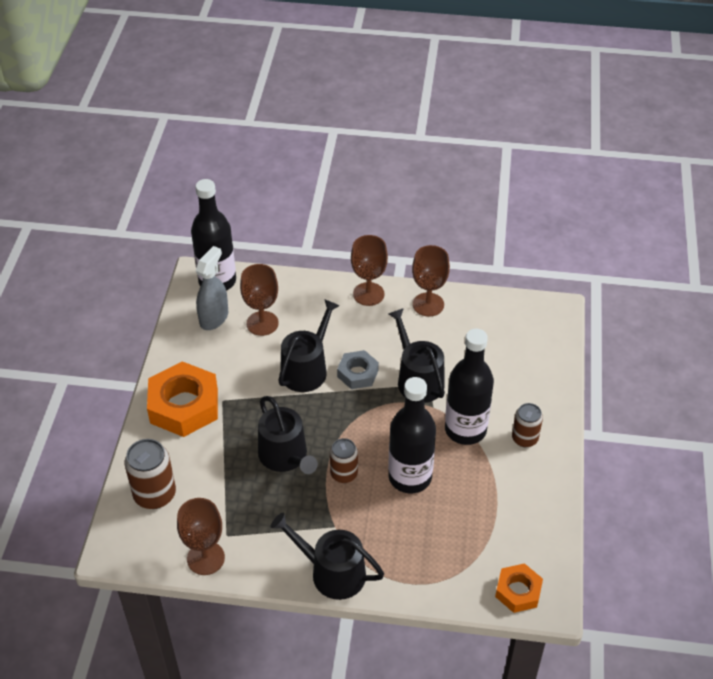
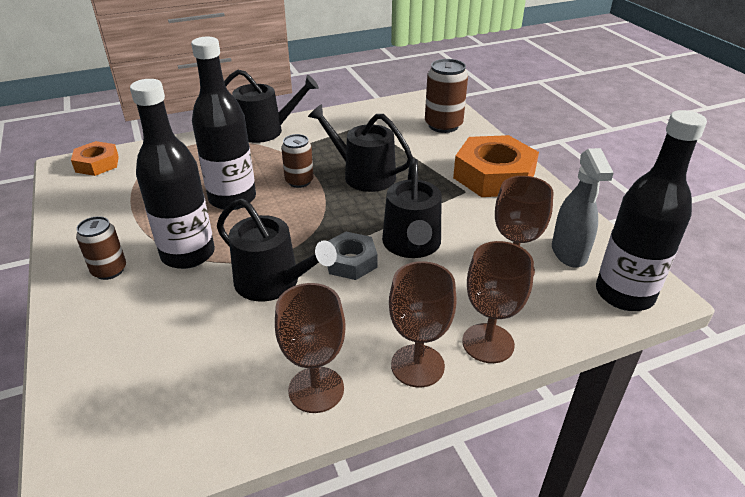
camera: 150 degrees right, 10 degrees down
(205, 558) = (367, 112): brown goblet -> brown goblet (488, 343)

